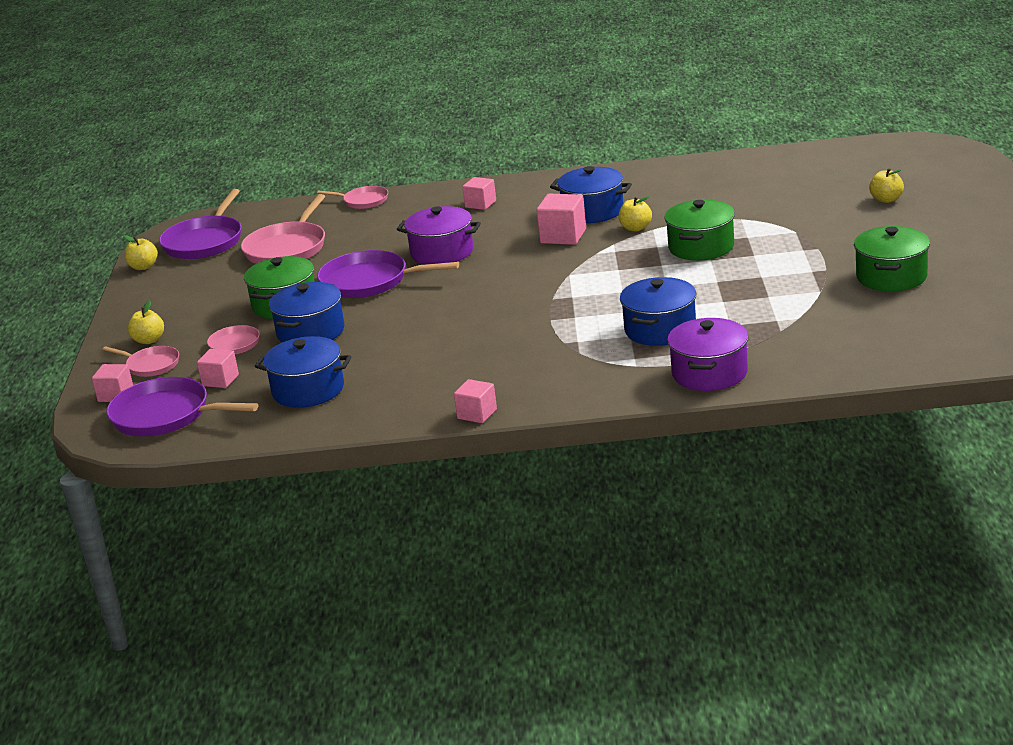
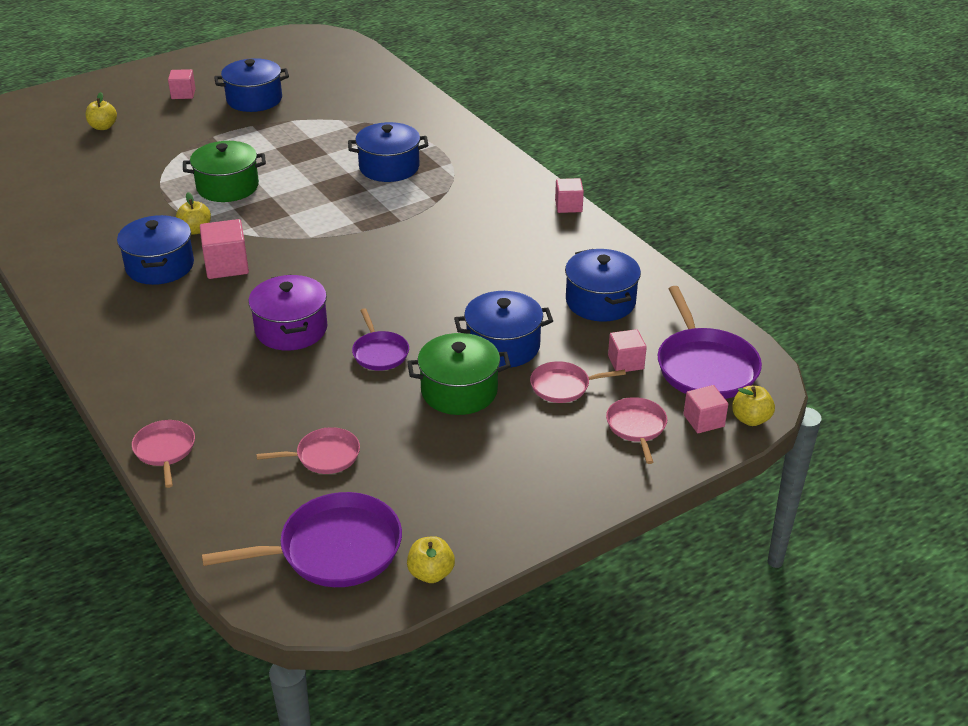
camera: 125 degrees left, 10 degrees up
(149, 340) = (593, 457): yellow apple -> yellow apple (750, 419)
(287, 248) = (324, 456): pink pan -> pink pan, size x0.56
(369, 282) = (380, 353): purple pan -> purple pan, size x0.56
(480, 204) = (156, 348): pink cube -> pink cube (183, 94)
(709, 373) = (443, 133): purple pot -> none
(891, 277) = (254, 100): green pot -> blue pot

